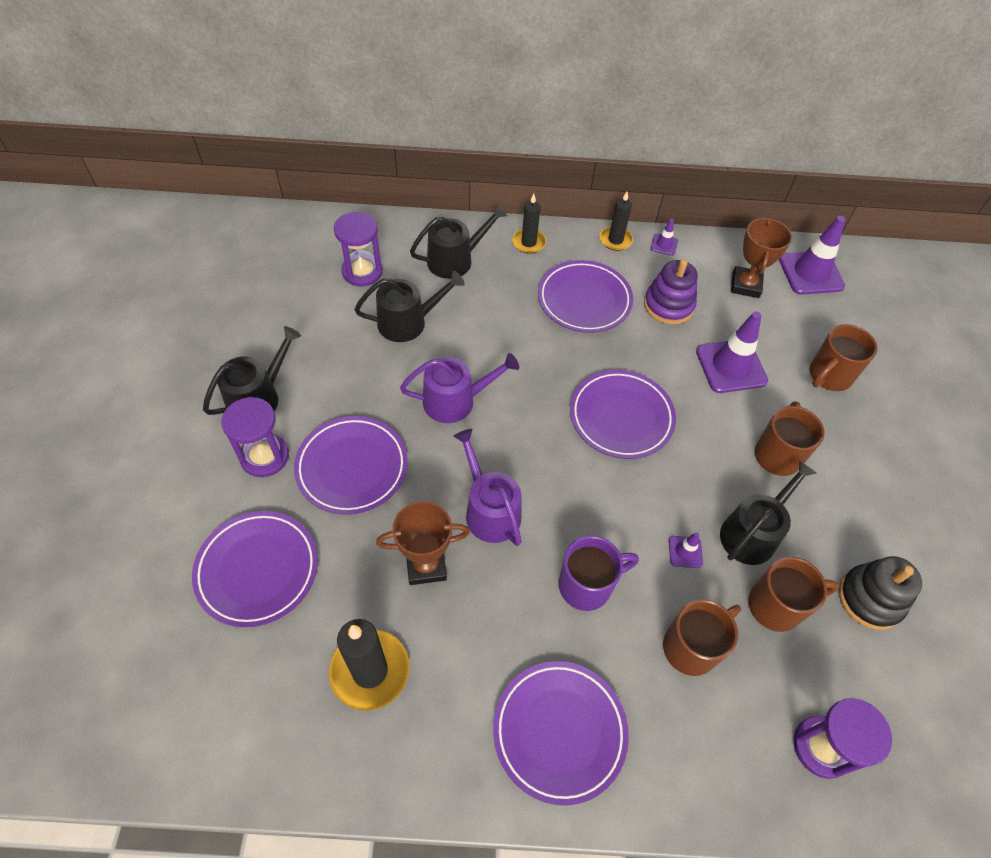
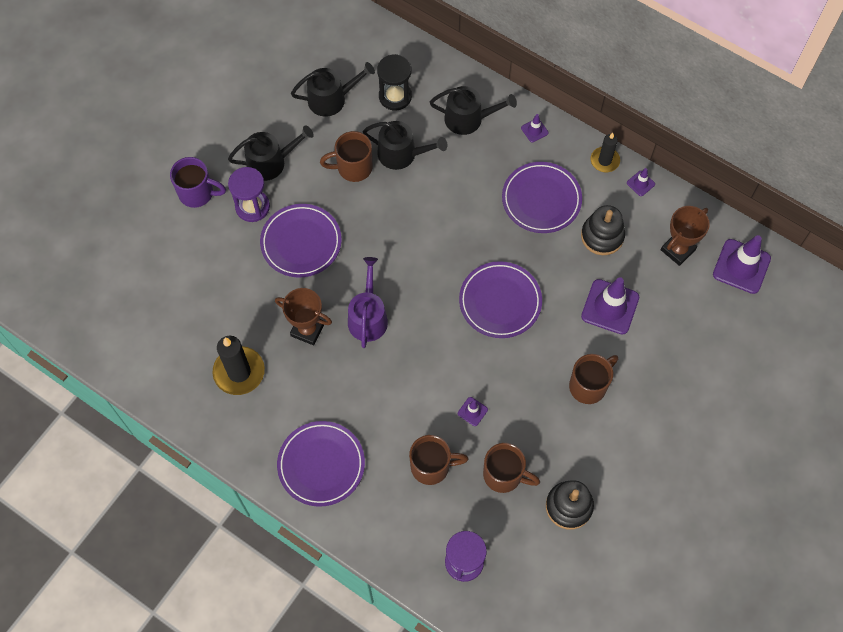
camera: 35 degrees right, 10 degrees up
(257, 570) = (210, 278): purple plate -> none
(362, 272) = (395, 96): purple hourglass -> black hourglass
(455, 401) = (395, 231): purple watering can -> none
(528, 243) = (534, 130): black candle -> purple traffic cone
(587, 585) = (395, 396): purple mug -> purple mug (198, 193)
(668, 305) = (602, 236): purple stacking toy -> black stacking toy
(752, 533) = (526, 425): black watering can -> black watering can (331, 99)
(829, 376) = (678, 353): brown mug -> brown mug (353, 168)

